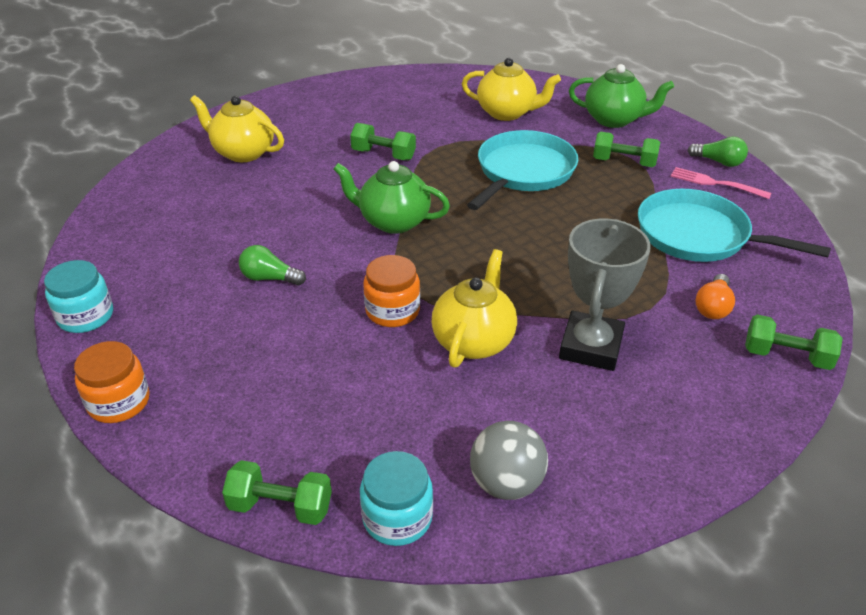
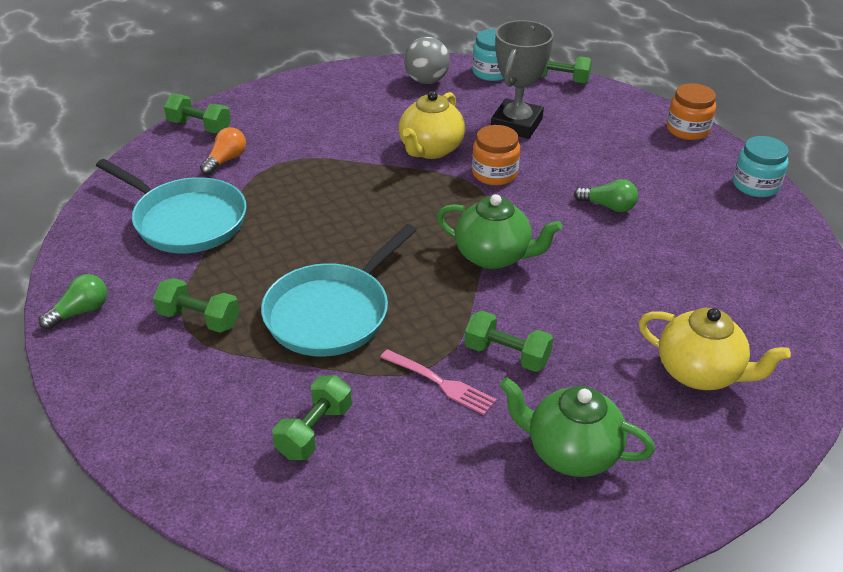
camera: 175 degrees left, 0 degrees up
(507, 113) = (314, 431): yellow teapot -> green dumbbell
(591, 347) = (341, 140): grey trophy -> grey trophy (516, 124)
(614, 120) = (160, 402): green teapot -> green teapot (571, 452)
(716, 183) = (112, 280): pink fork -> pink fork (439, 383)
(718, 162) = (80, 312): green light bulb -> green light bulb turned 105 degrees clockwise

